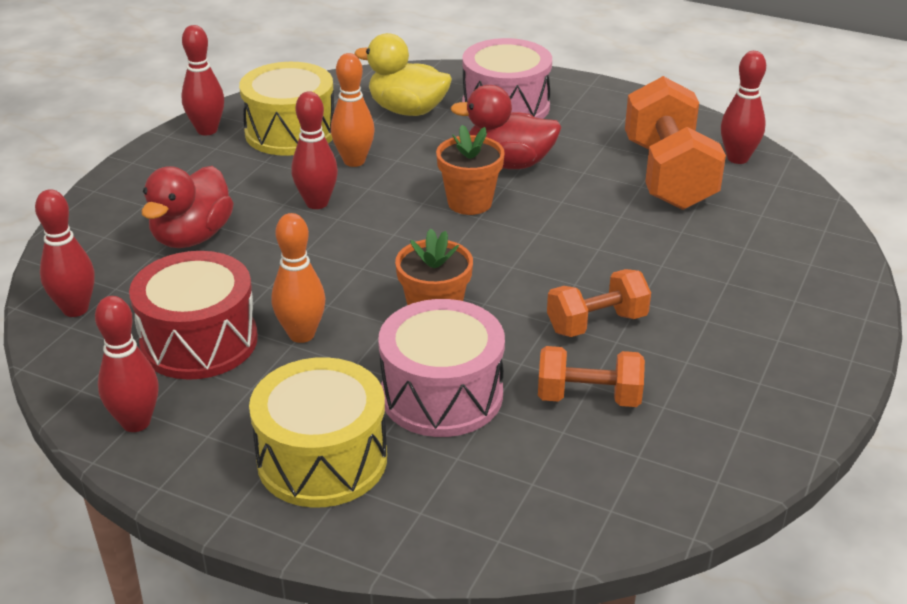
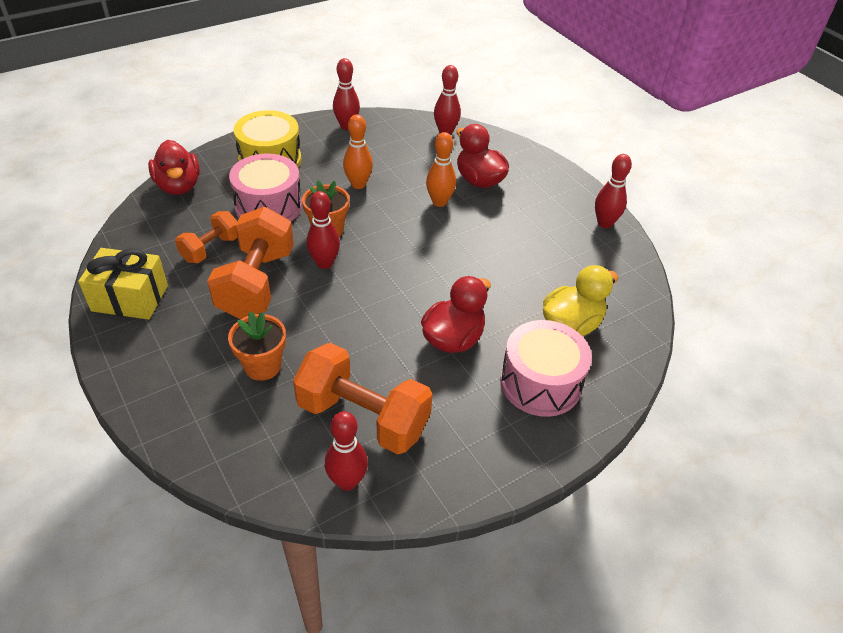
camera: 120 degrees right, 10 degrees up
(199, 341) = (385, 156): red drum -> none
(290, 132) = (577, 256): yellow drum -> none
(317, 203) = (476, 233): red bowling pin -> red bowling pin (324, 263)
(354, 161) = (515, 268): orange bowling pin -> orange bowling pin (439, 202)
(469, 202) = (421, 295): orange flower pot -> orange flower pot (262, 366)
(498, 527) = (178, 186): none -> red duck
(597, 323) = (256, 283): orange dumbbell -> orange dumbbell, size x1.75
(754, 413) = (130, 298): none -> yellow gift

